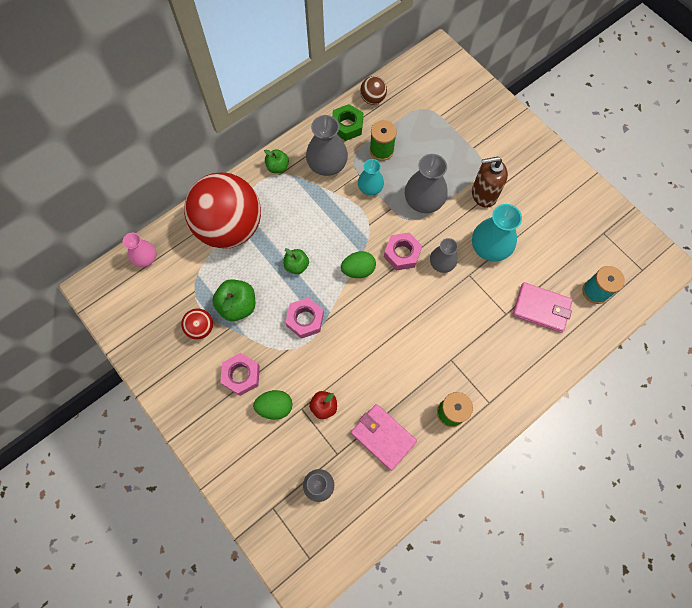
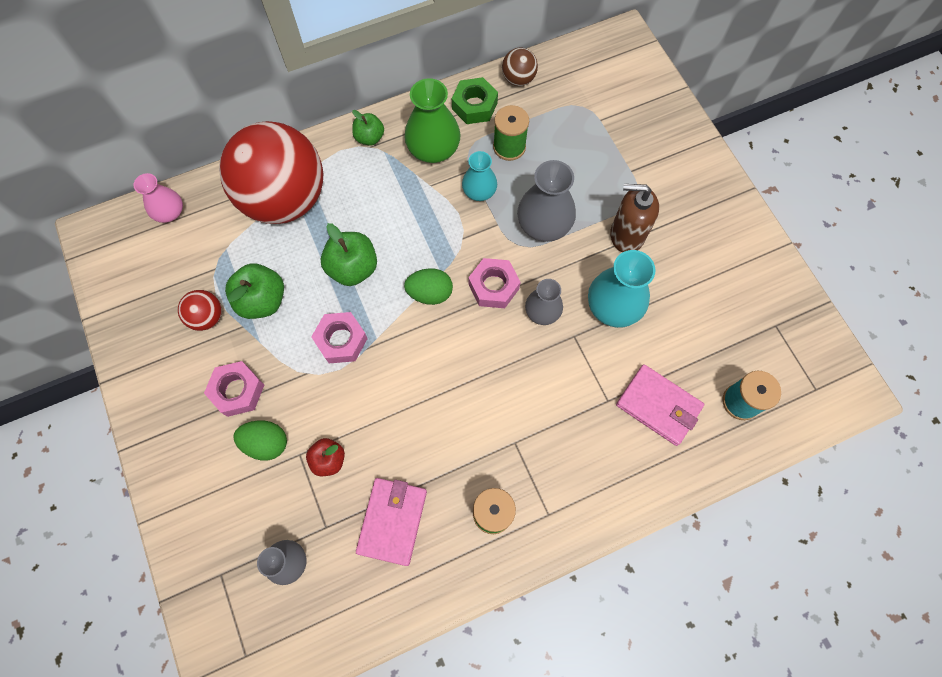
camera: 15 degrees right, 0 degrees up
(296, 266) = (353, 268): green apple -> green apple, size x1.60
(327, 164) = (433, 148): grey vase -> green vase
(383, 437) = (392, 521): pink wallet -> pink wallet turned 45 degrees clockwise

